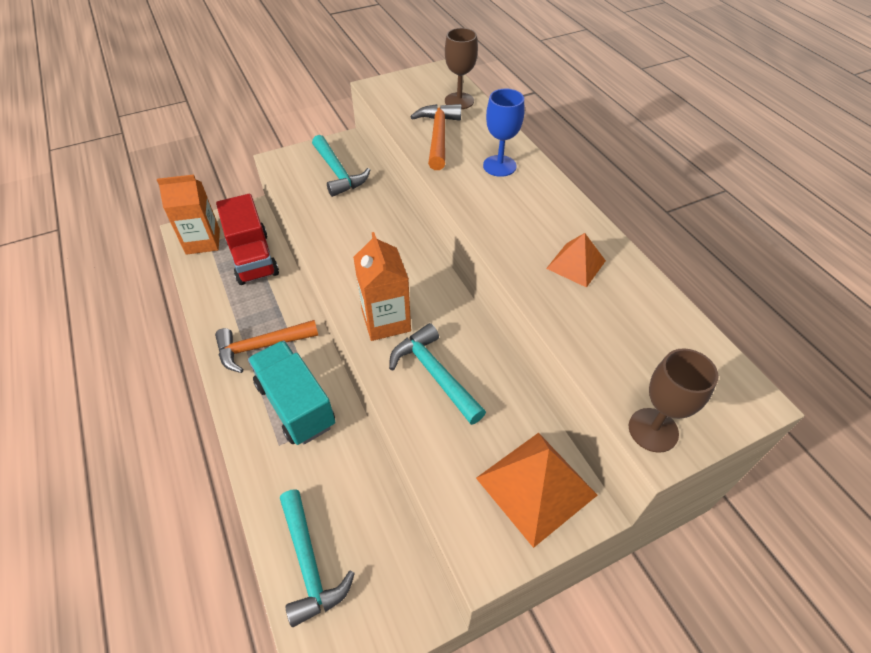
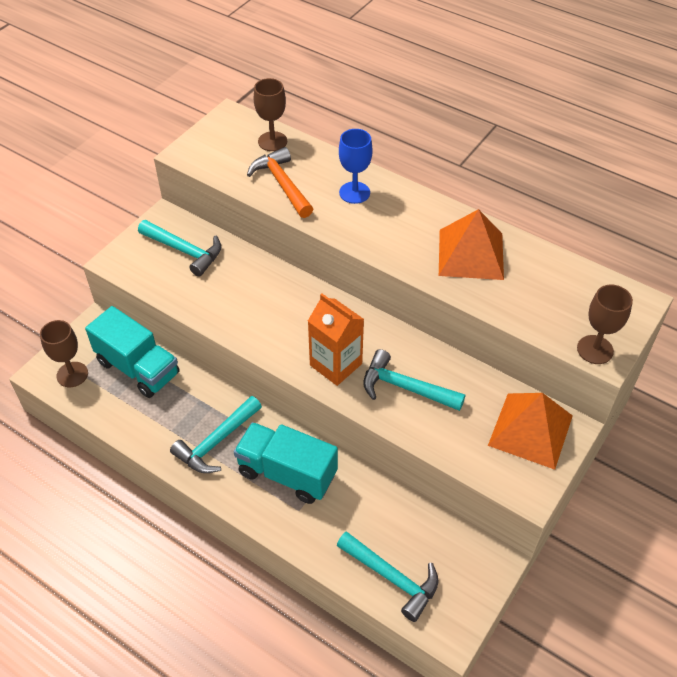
camera: 30 degrees left, 0 degrees up
(203, 241) = (72, 374): orange carton -> brown goblet
(253, 258) = (138, 368): red truck -> turquoise truck
(261, 347) = (216, 442): orange hammer -> turquoise hammer
(576, 264) = (471, 254): orange pyramid -> orange pyramid, size x1.71

